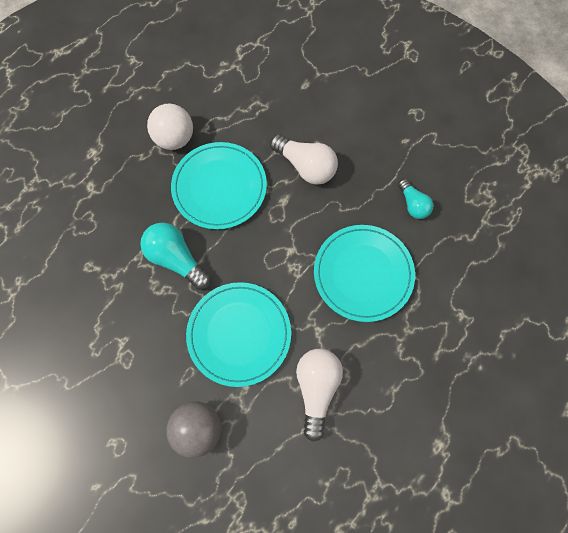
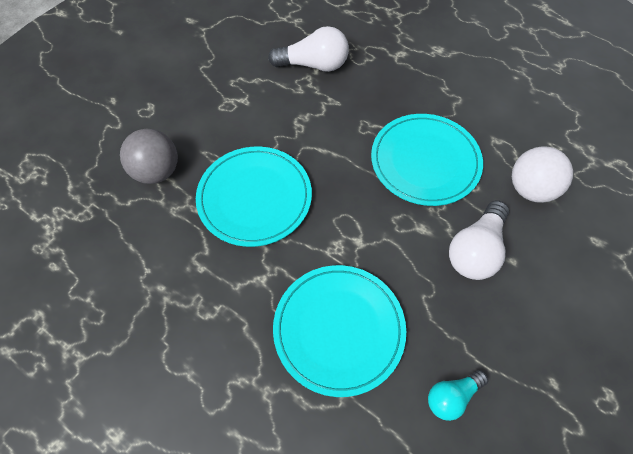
camera: 85 degrees right, 10 degrees down
(175, 139) = (474, 114): white ball -> white ball (530, 189)
(176, 259) = (333, 132): turquoise light bulb -> none
(316, 388) = (193, 281): white light bulb -> white light bulb (314, 65)

